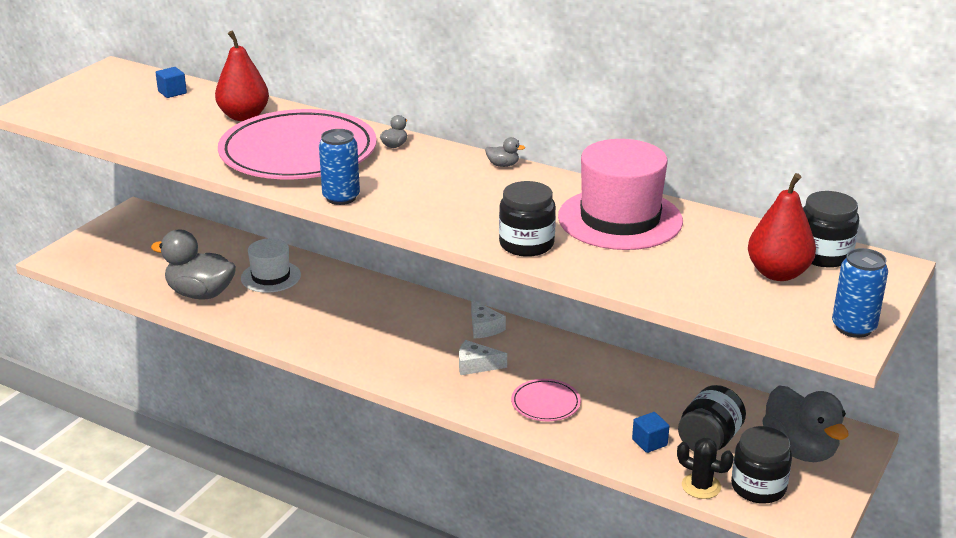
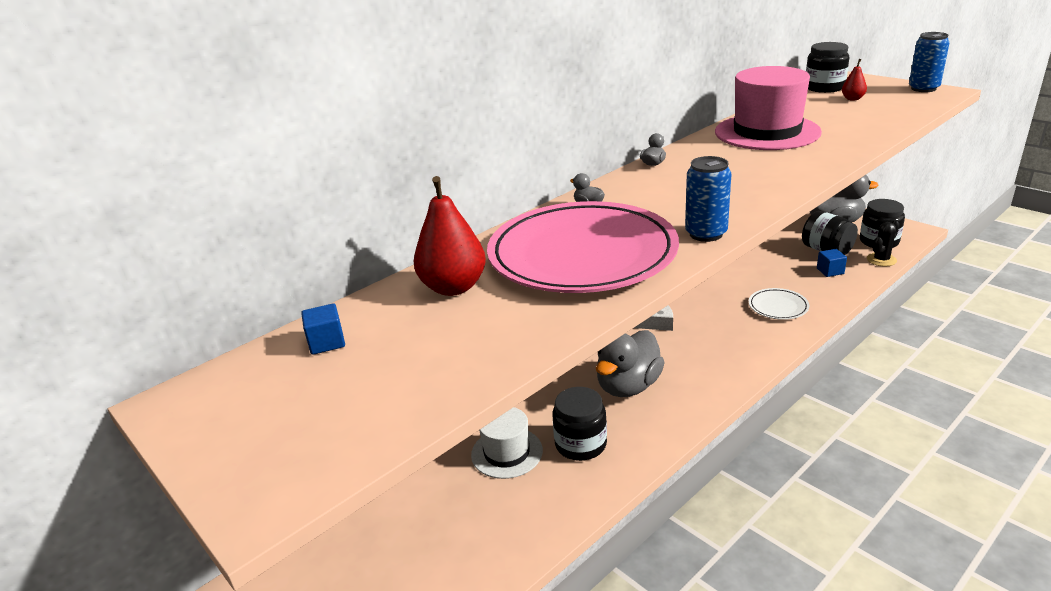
camera: 70 degrees left, 0 degrees up
(200, 294) = (520, 518): grey duck -> grey duck (628, 386)
(476, 365) = (717, 333): white cheese -> none
(526, 244) = (812, 162): black jar -> black jar (580, 444)
(545, 403) = (778, 306): pink plate -> white plate
(778, 273) = (852, 99): red pear -> red pear, size x0.50

